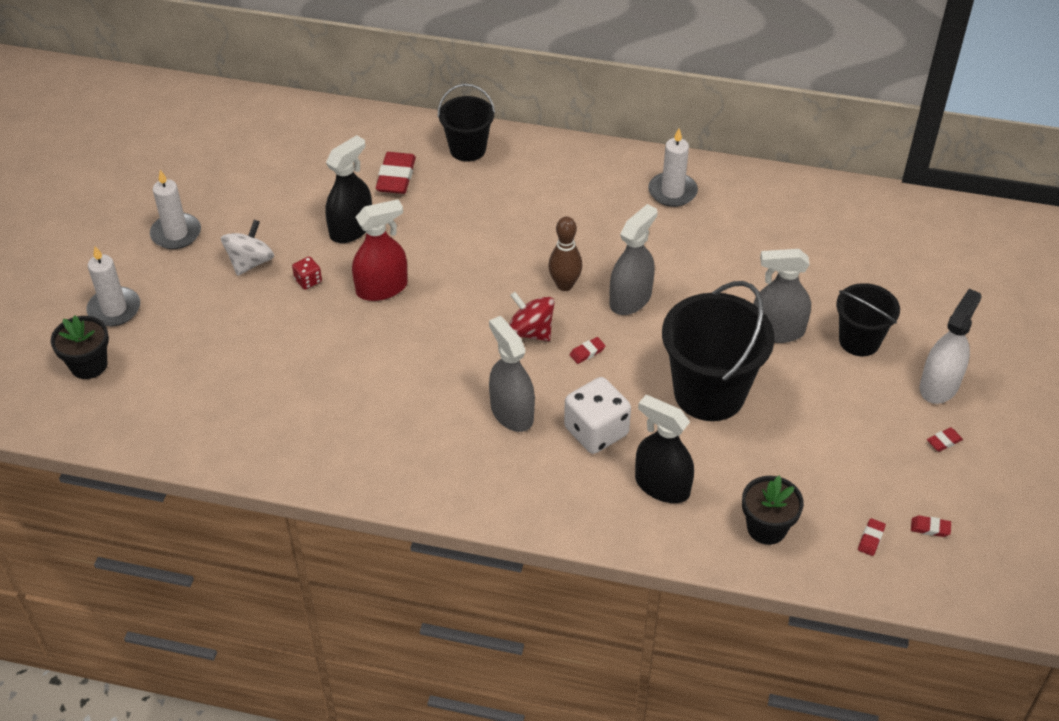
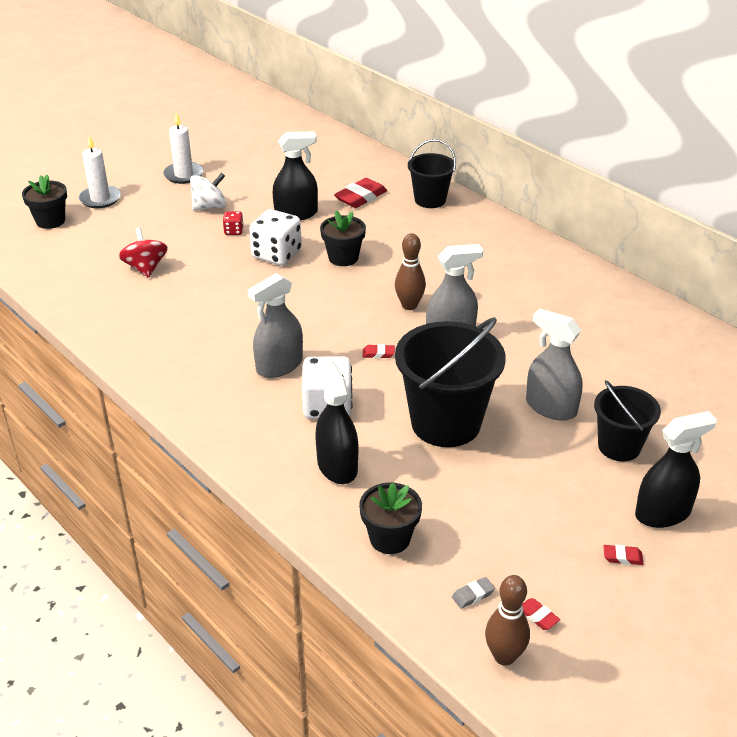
camera: 35 degrees right, 10 degrees down
(382, 288) = (277, 254): red spray bottle -> white dice
(451, 260) = (343, 258): none -> black flower pot
(512, 412) = (279, 365): grey spray bottle -> grey spray bottle turned 135 degrees counterclockwise
(530, 331) = (351, 323): red spinning top -> red spinning top (145, 268)
(672, 192) = (561, 282): white candle -> none
(871, 539) = (473, 595): red eraser -> grey eraser
(936, 575) = (504, 656): none -> brown bowling pin
(939, 385) = (662, 513): white spray bottle -> black spray bottle

